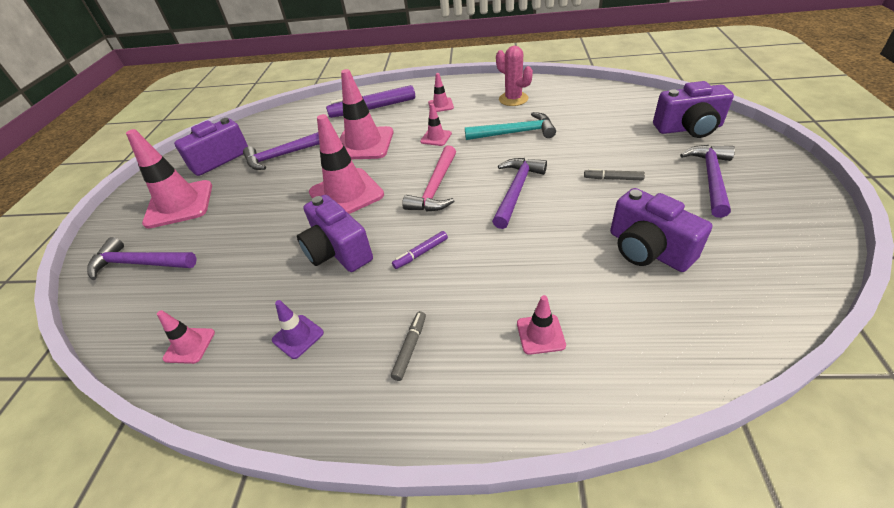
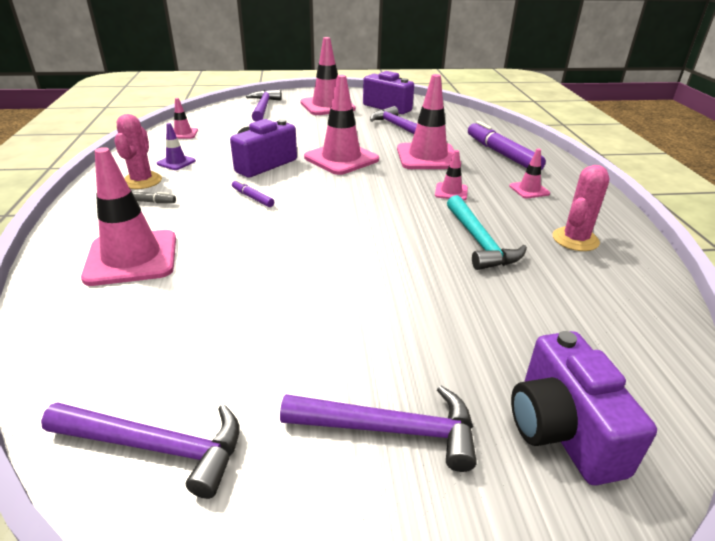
camera: 75 degrees right, 10 degrees down
(347, 365) = (142, 181): none -> pink cactus
(436, 188) = (352, 198): pink hammer -> none
(516, 191) = (348, 244): purple hammer -> purple hammer (156, 446)
(540, 334) = (132, 258): pink traffic cone -> pink traffic cone, size x2.08
(613, 179) = (379, 319): grey marker -> none
(648, 250) = (227, 335): purple camera -> none

